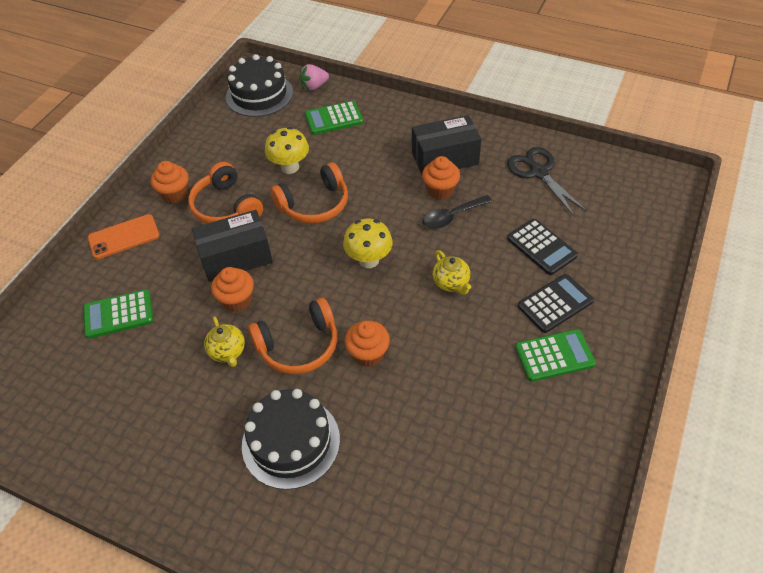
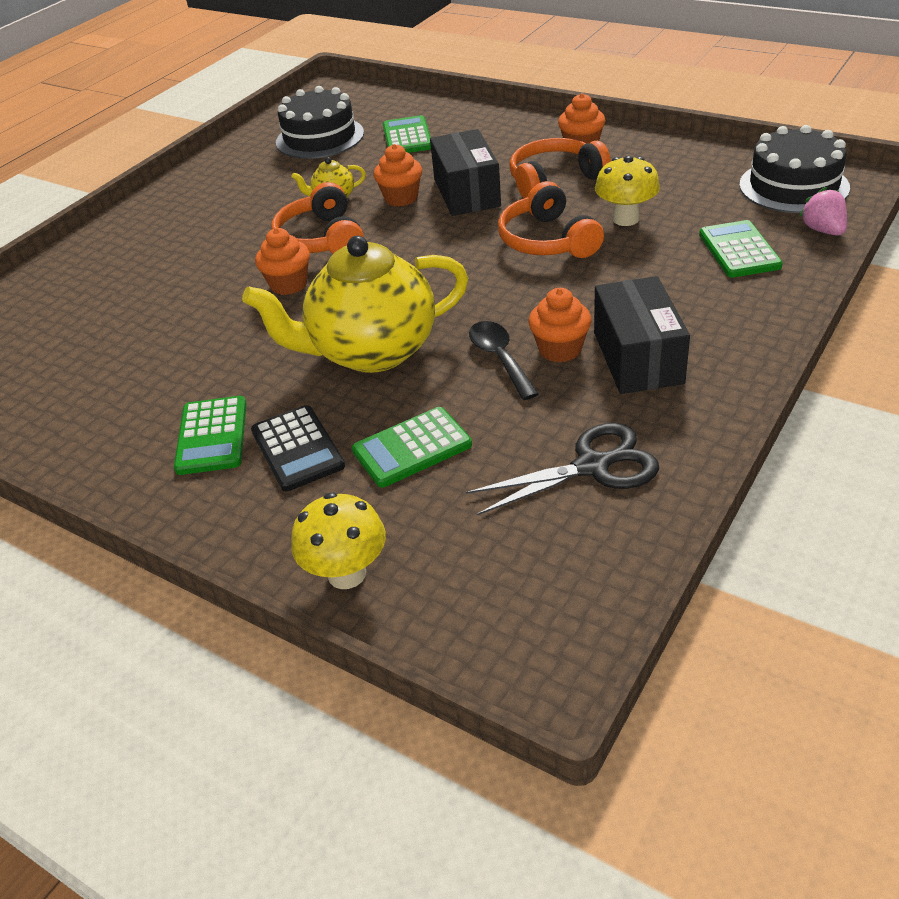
camera: 100 degrees right, 10 degrees down
(124, 237) = (517, 126): orange phone -> none
(291, 442) = (207, 240): black cake -> black cake (320, 138)
(369, 260) = (434, 284): yellow mushroom -> yellow mushroom (347, 574)
(451, 283) = (371, 351): yellow teapot -> yellow teapot, size x2.39
(541, 247) = (412, 448): black calculator -> green calculator

